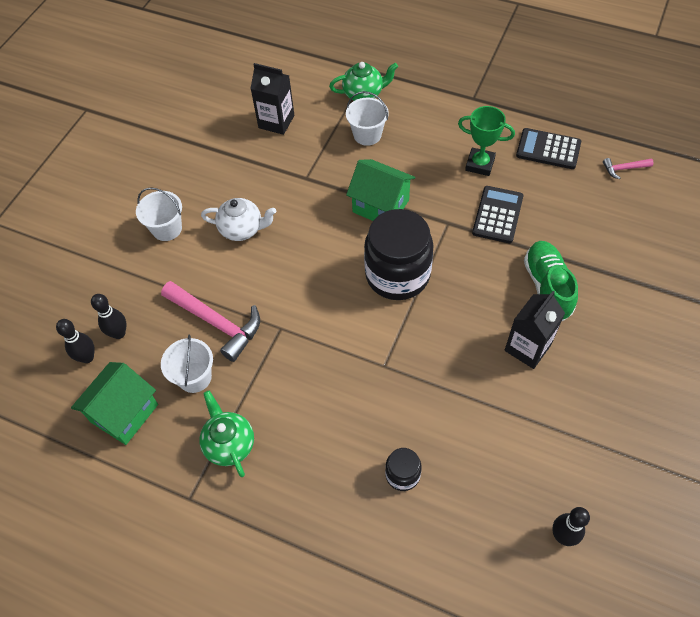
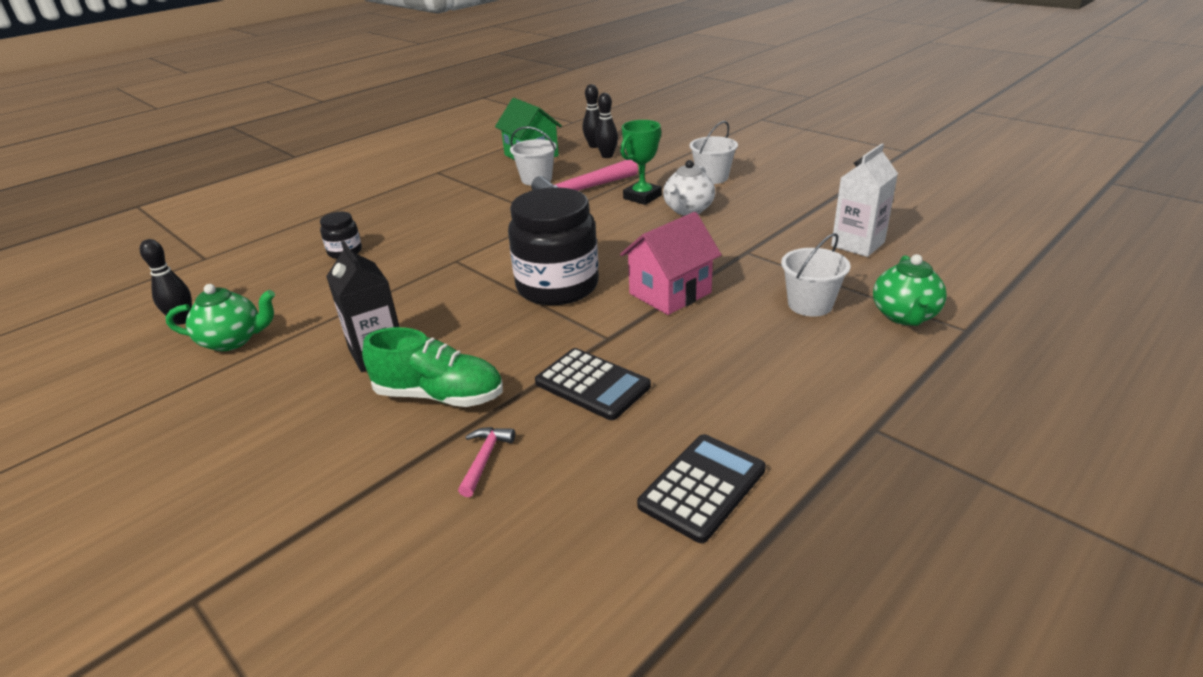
camera: 110 degrees right, 25 degrees down
(229, 444) = (462, 187): green teapot -> green teapot (233, 340)
(276, 122) = (858, 244): black carton -> white carton
(381, 206) = (670, 293): green house -> pink house
(480, 164) = (703, 393): green trophy -> green trophy (642, 197)
(624, 169) = (596, 588): pink hammer -> pink hammer (485, 459)

